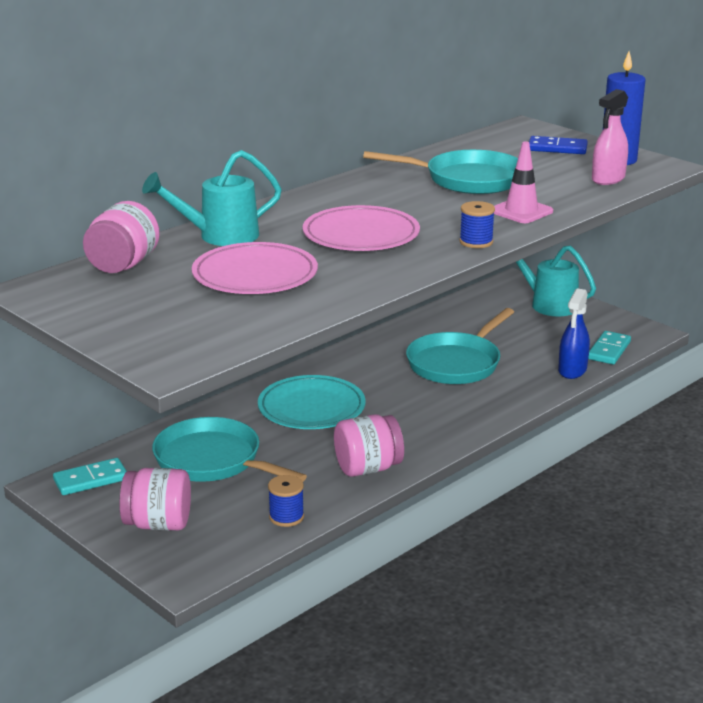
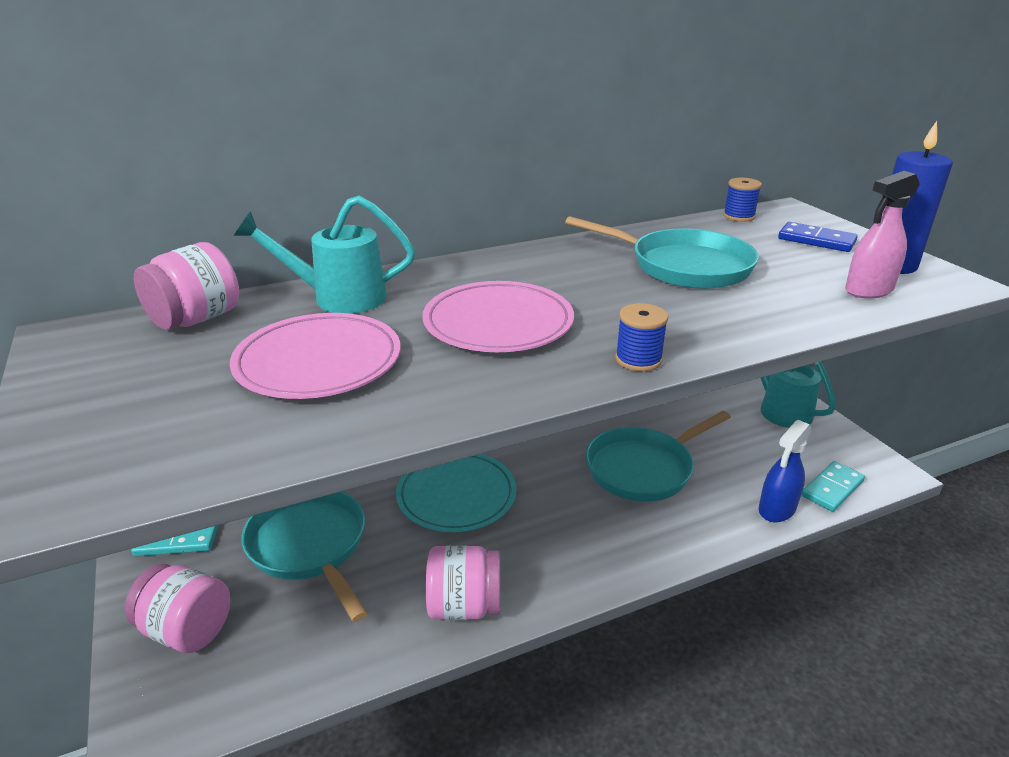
camera: 20 degrees right, 5 degrees up
(286, 517) = (326, 663): blue spool -> blue spool (739, 216)
(521, 211) = (727, 321): pink traffic cone -> none

